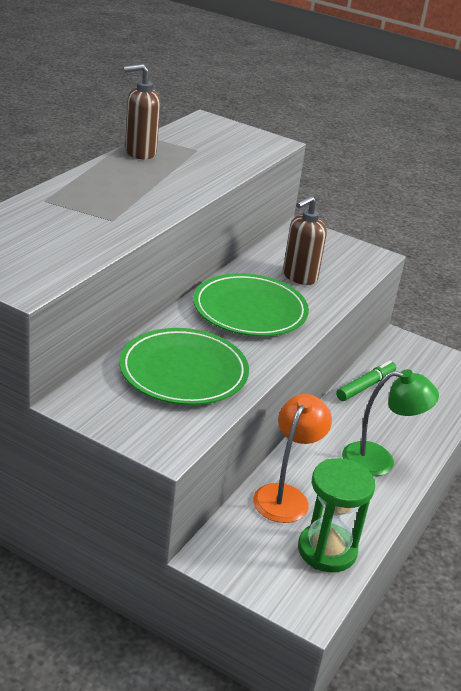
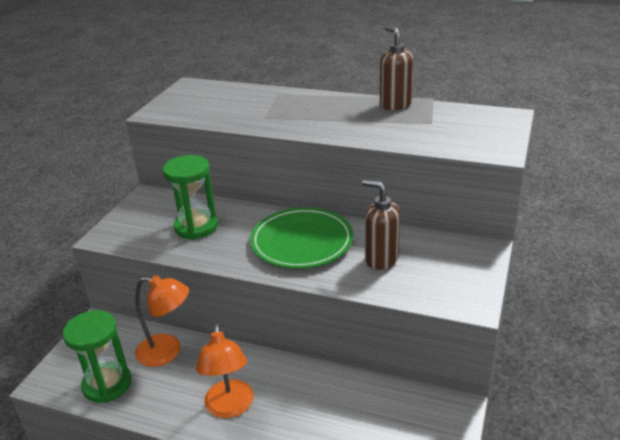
camera: 85 degrees right, 0 degrees up
(183, 371) = (196, 227): green plate -> green hourglass
(365, 386) = (346, 386): green marker -> none
(379, 460) = (230, 407): green lamp -> orange lamp

